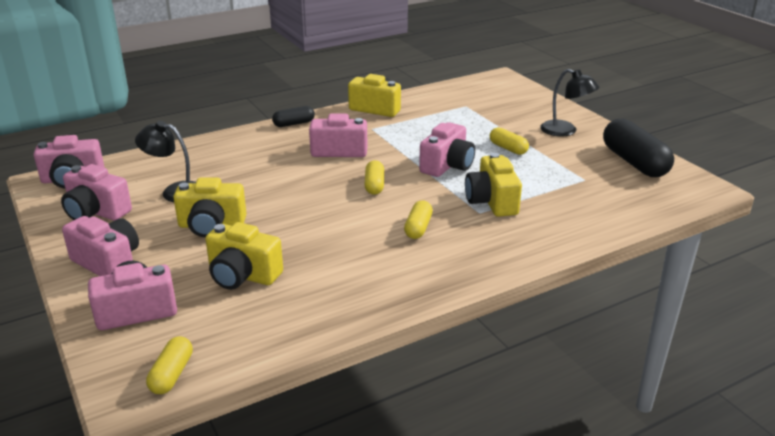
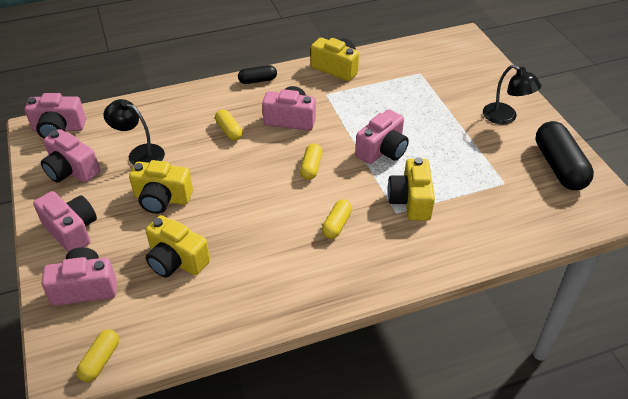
camera: 10 degrees right, 15 degrees up
(508, 148) = (444, 134): yellow capsule -> yellow capsule (229, 131)

